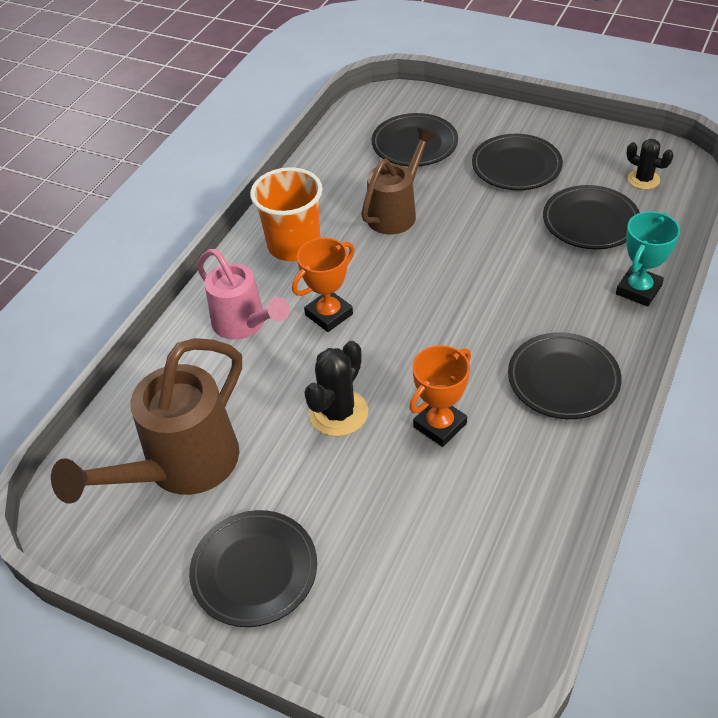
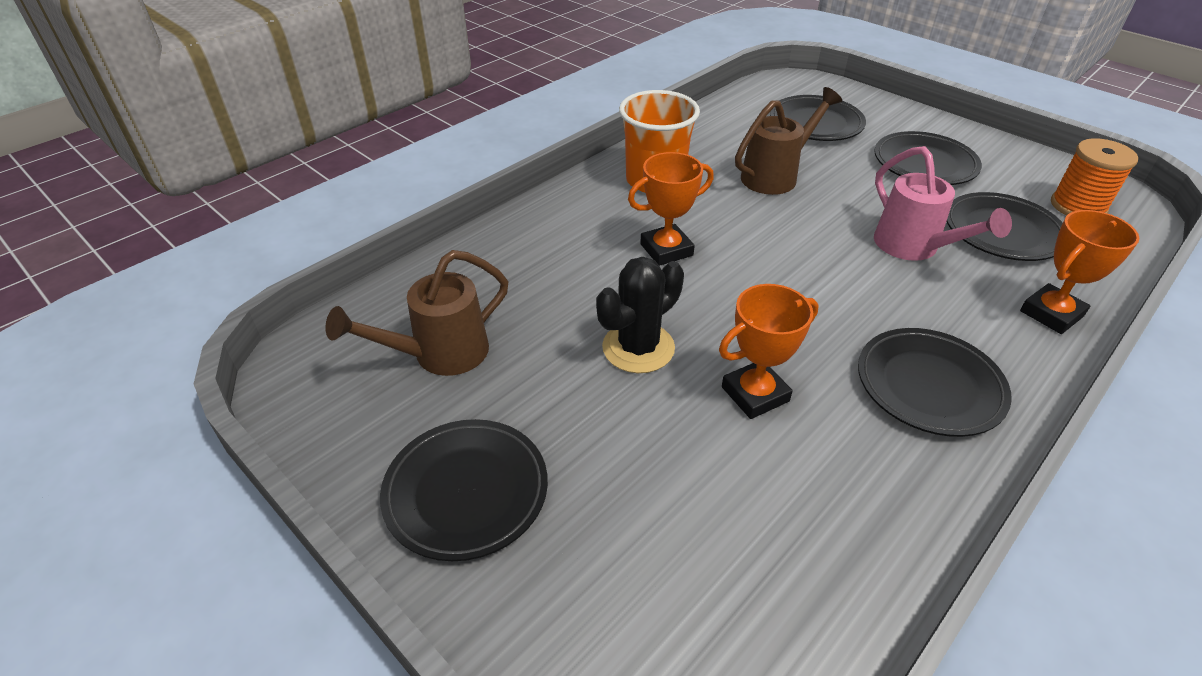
camera: 15 degrees right, 5 degrees down
(181, 467) = (440, 354): brown watering can -> brown watering can, size x0.66
(244, 324) = (572, 237): pink watering can -> pink watering can (913, 247)
(638, 290) = (1051, 314): turquoise trophy -> orange trophy
(643, 180) = (1078, 206): black cactus -> orange spool

